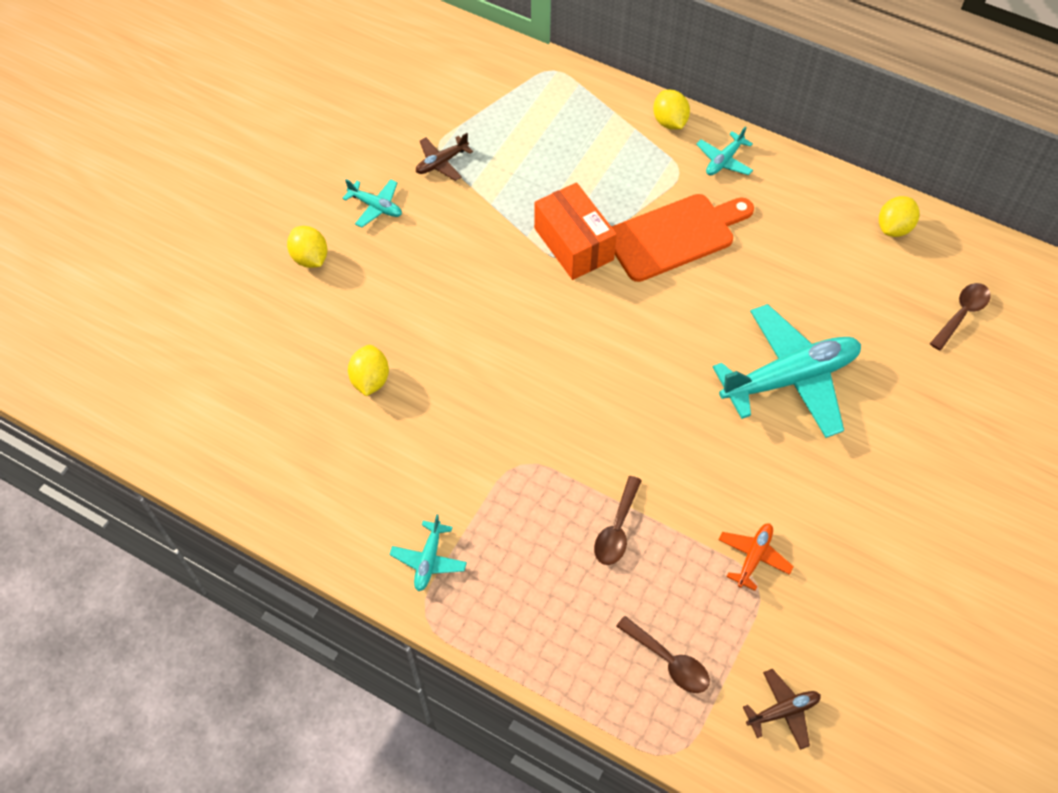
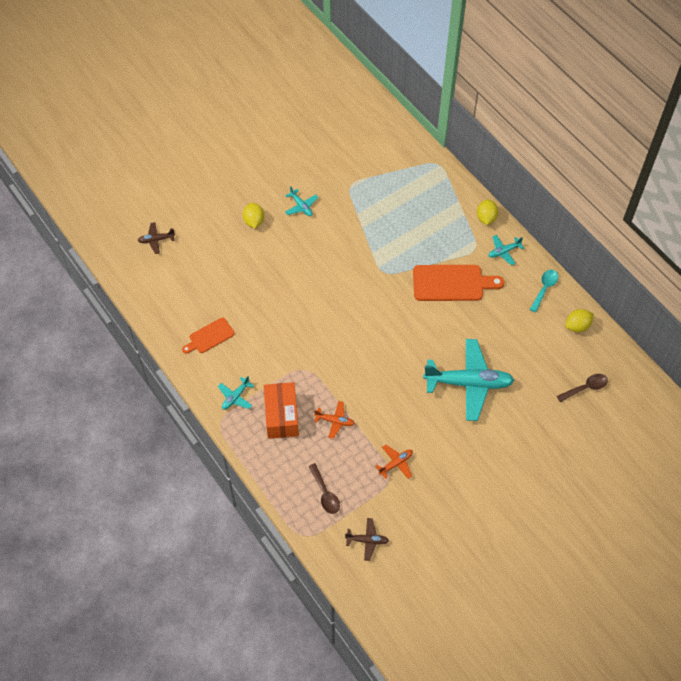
camera: 25 degrees right, 0 degrees up
(331, 475) = (209, 337): none -> orange cutting board
(370, 380) = (252, 297): yellow lemon -> none
(441, 162) = (348, 195): brown plane -> brown plane (156, 240)
(573, 244) = (394, 266): orange box -> orange box (281, 416)
(617, 529) = (335, 421): brown spoon -> orange plane
(814, 192) = (544, 288): none -> turquoise spoon

